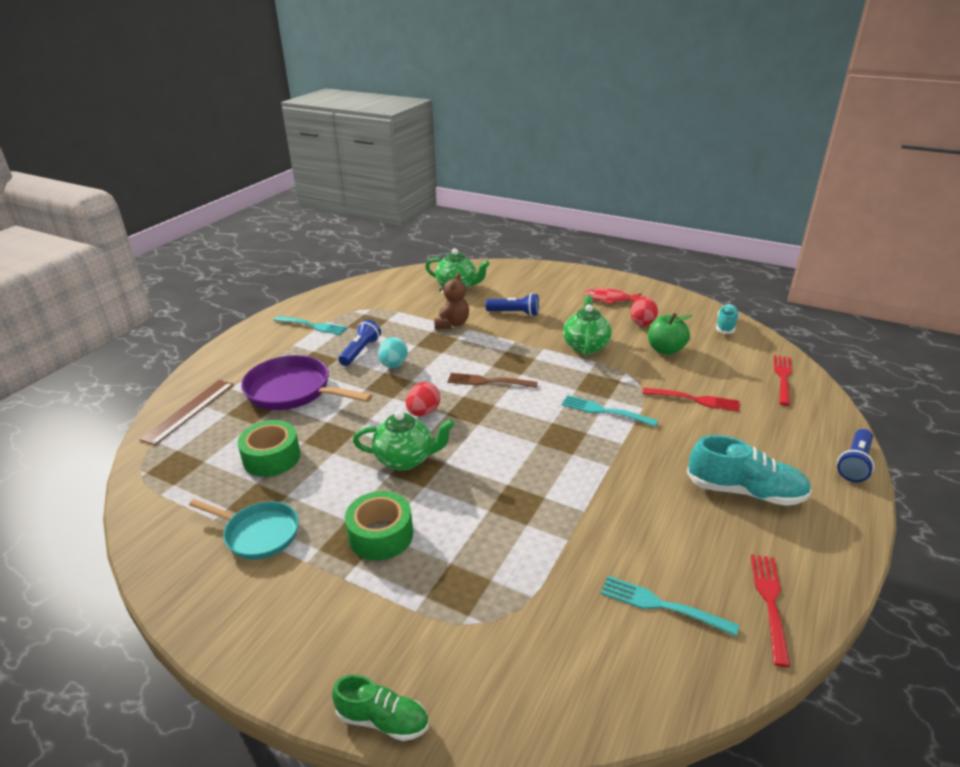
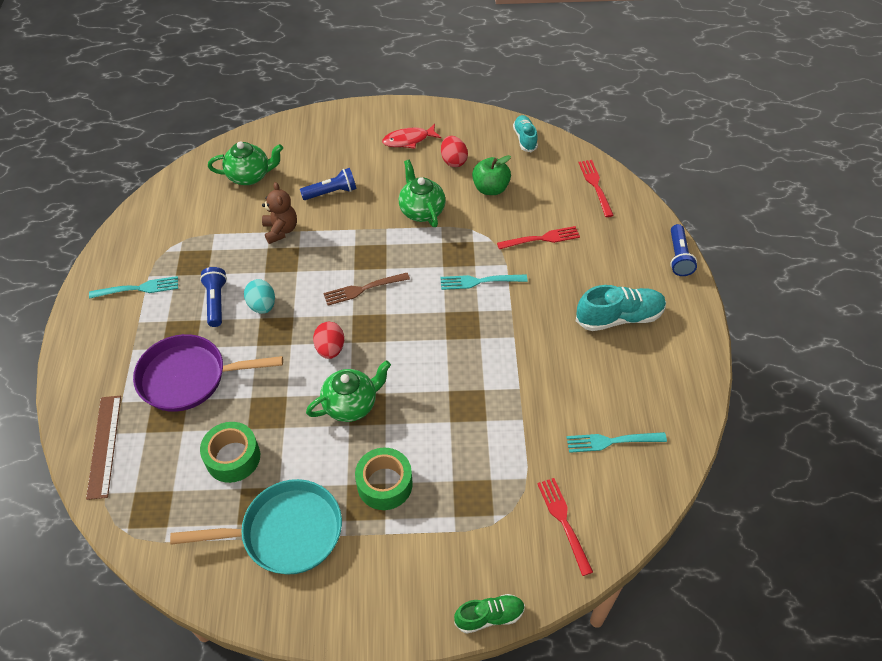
camera: 30 degrees left, 20 degrees up
(258, 534) = (286, 532): turquoise pan -> turquoise pan, size x1.52
(770, 602) = (674, 405): red fork -> red fork (563, 521)

